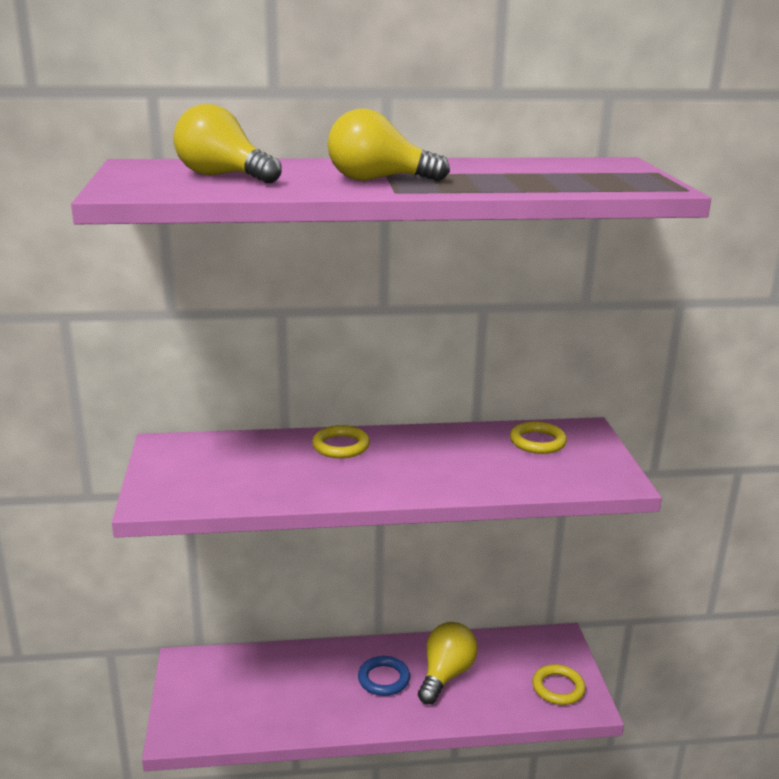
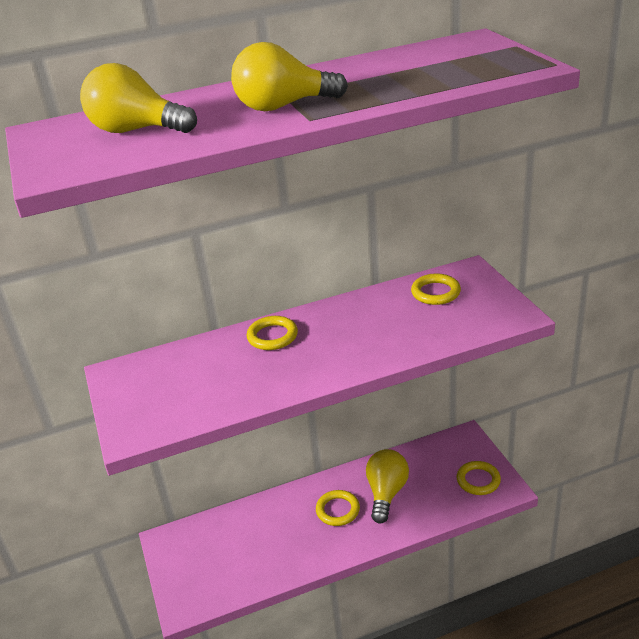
camera: 10 degrees left, 10 degrees up
(383, 679) = (338, 510): blue ring -> yellow ring

